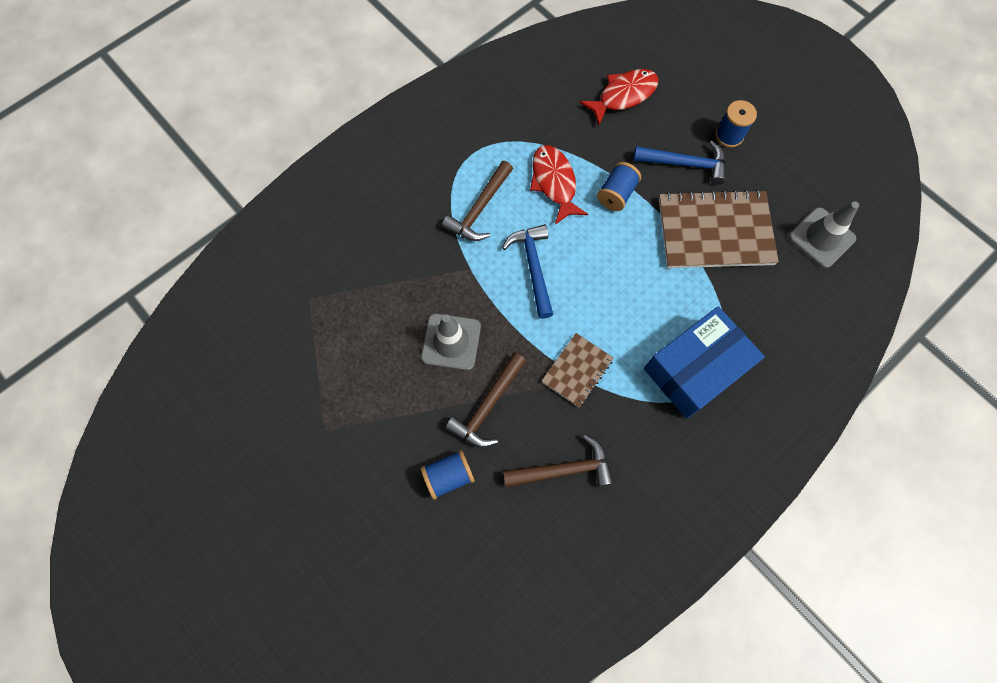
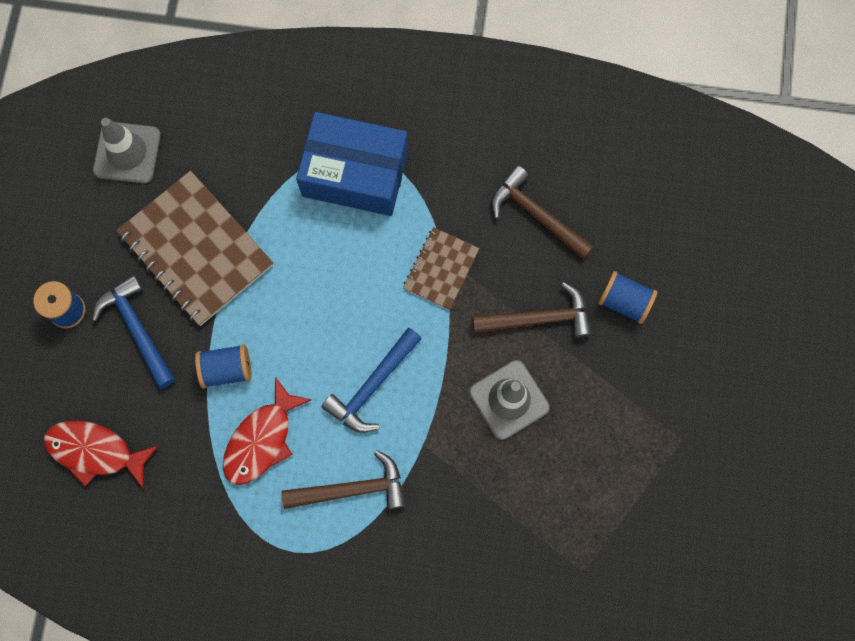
camera: 130 degrees left, 5 degrees up
(577, 370) = (441, 269): brown notebook -> brown notebook turned 60 degrees counterclockwise

